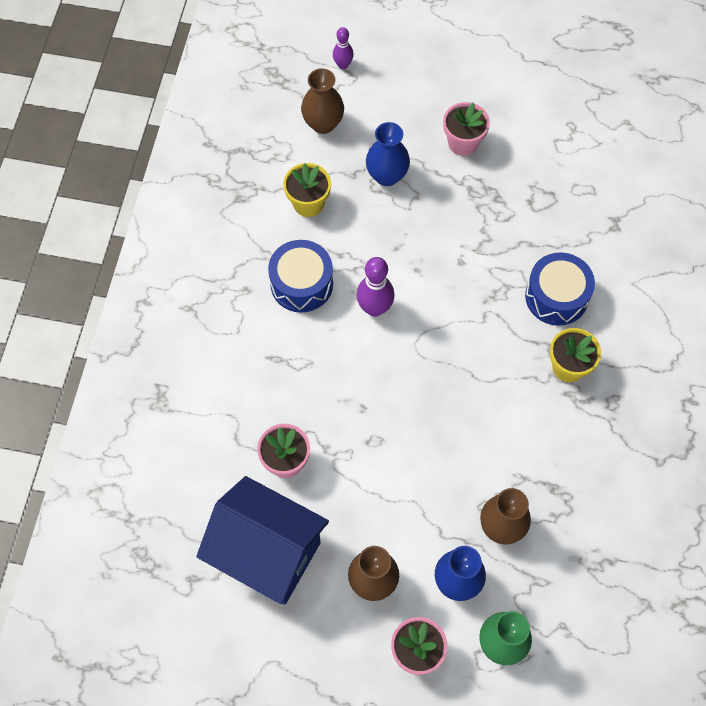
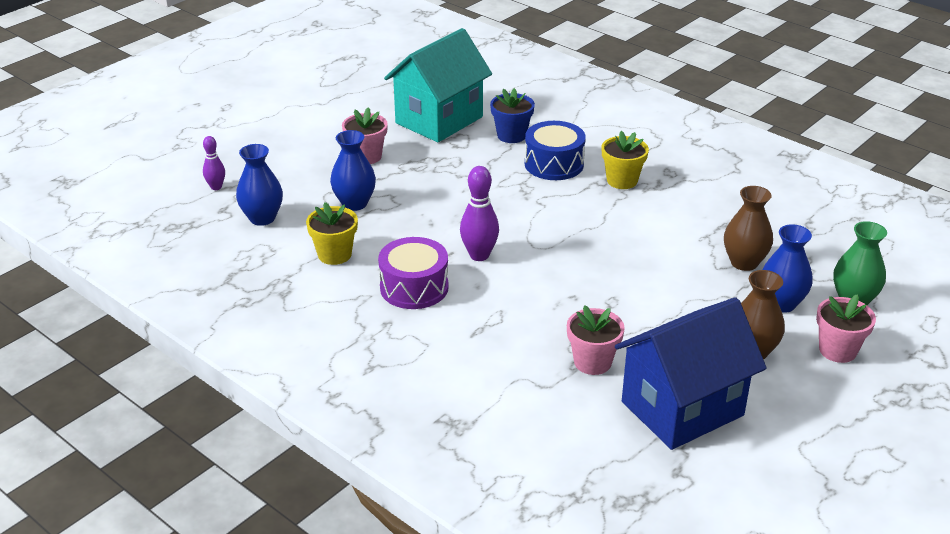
camera: 60 degrees left, 30 degrees down
(301, 284) = (414, 287): blue drum -> purple drum
(323, 124) = (262, 218): brown vase -> blue vase
(564, 165) = (439, 120): none -> turquoise house
(581, 237) = (511, 135): none -> blue flower pot

